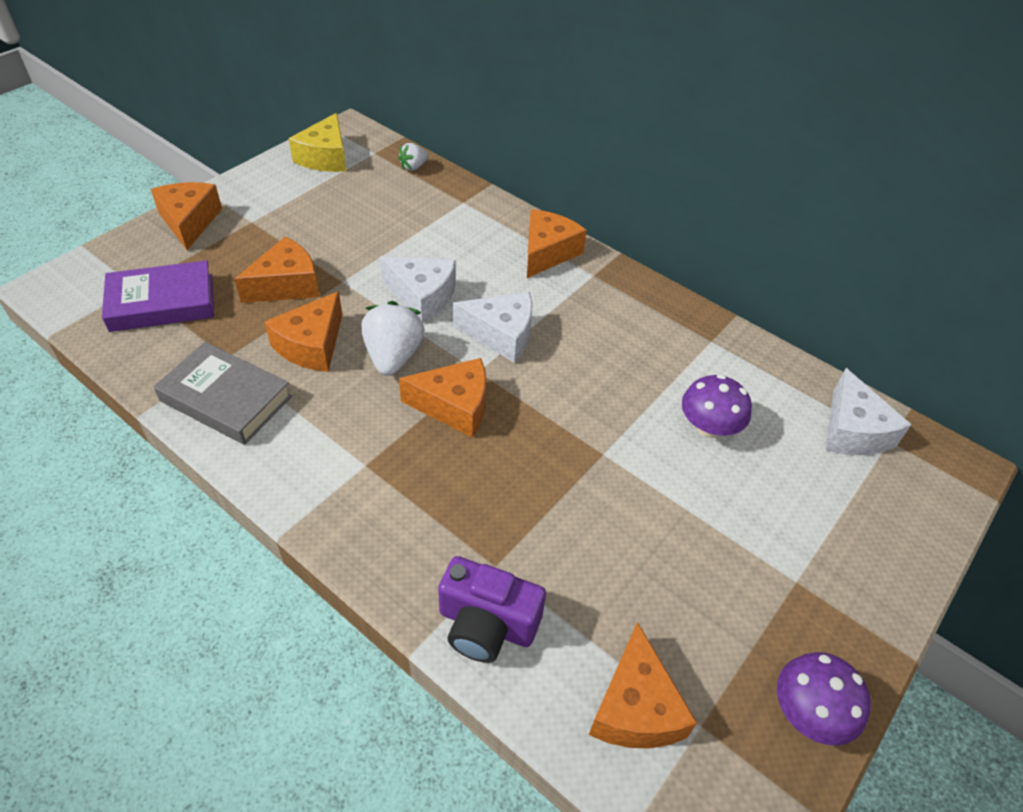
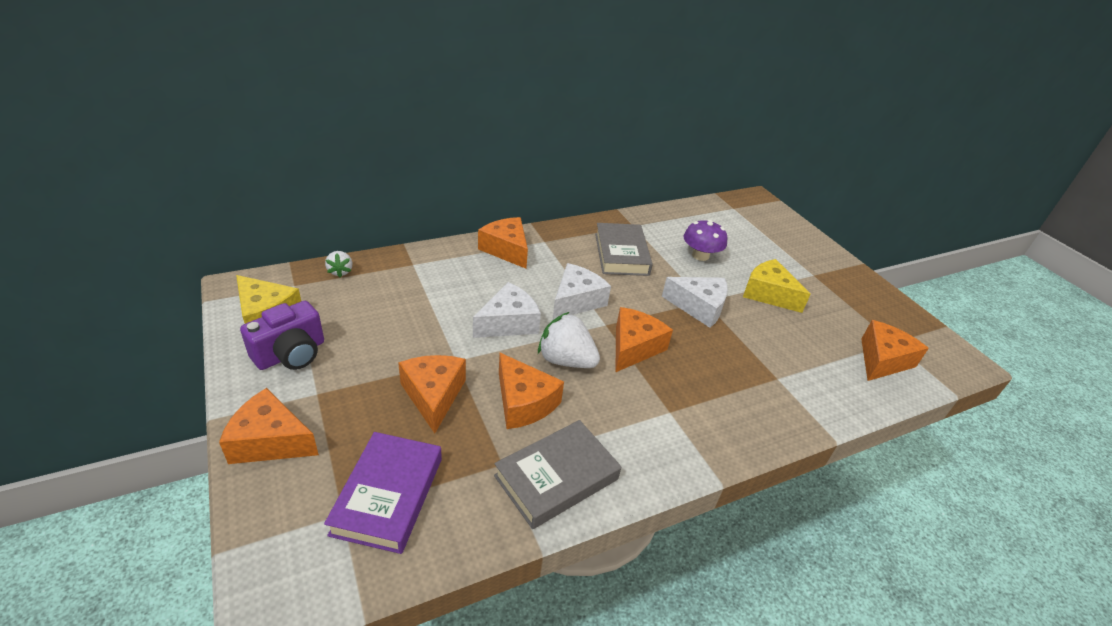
camera: 65 degrees left, 10 degrees down
(486, 624) = (820, 398): purple camera -> purple camera (291, 354)
(632, 346) = (621, 254): none -> grey book
(635, 707) = (882, 360): orange cheese -> orange cheese turned 75 degrees counterclockwise
(684, 525) = (768, 294): none -> yellow cheese
(809, 712) = (889, 305): purple mushroom -> none
(853, 431) = (723, 214): white cheese -> white cheese (699, 307)

